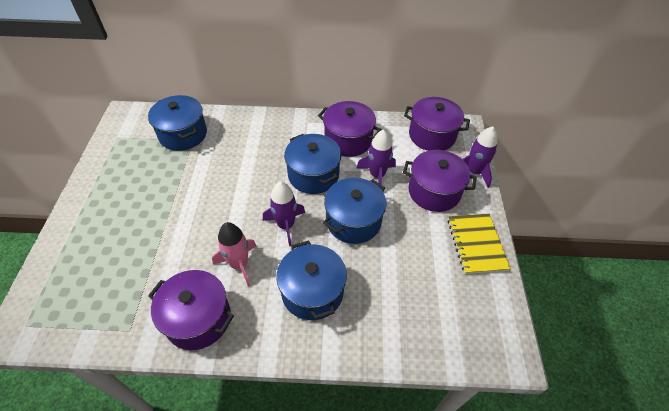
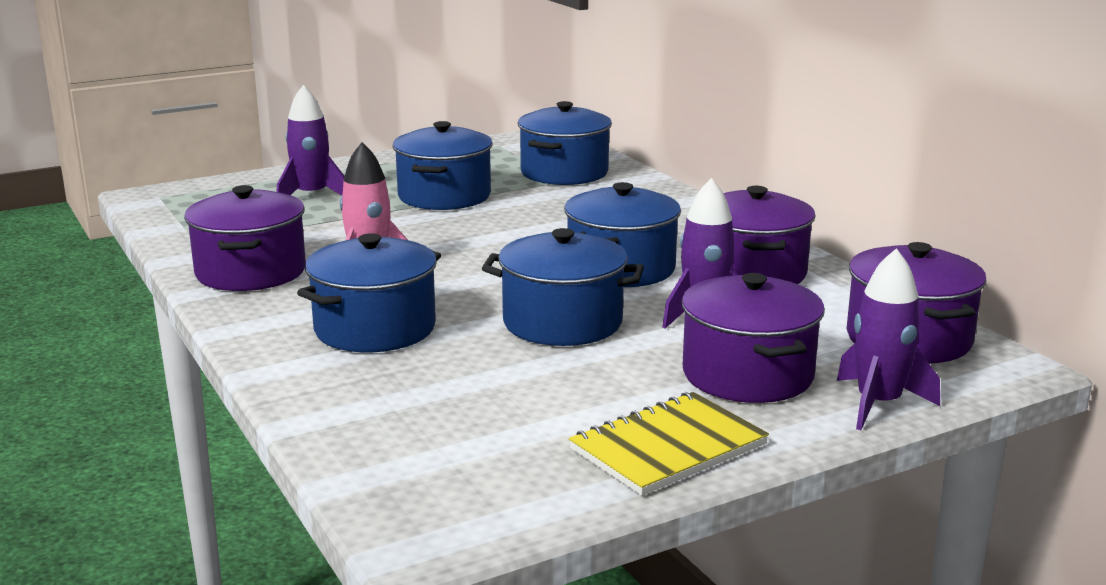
camera: 60 degrees right, 30 degrees down
(168, 192) = (444, 196): none -> blue pot
(286, 225) = (483, 278): purple rocket -> purple rocket (312, 196)

